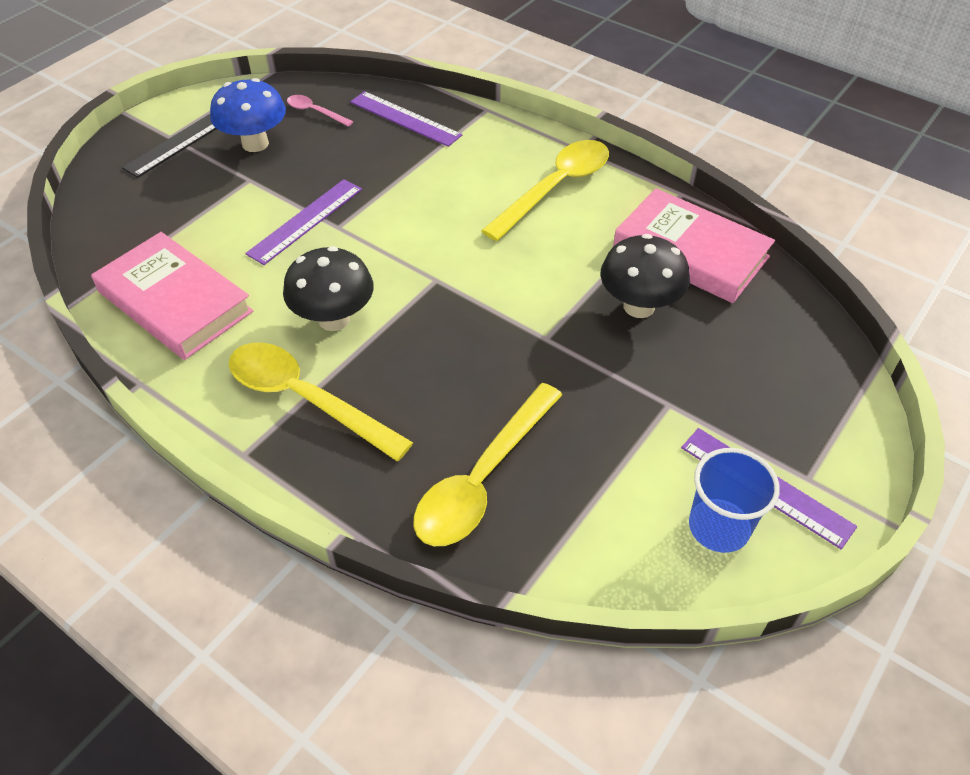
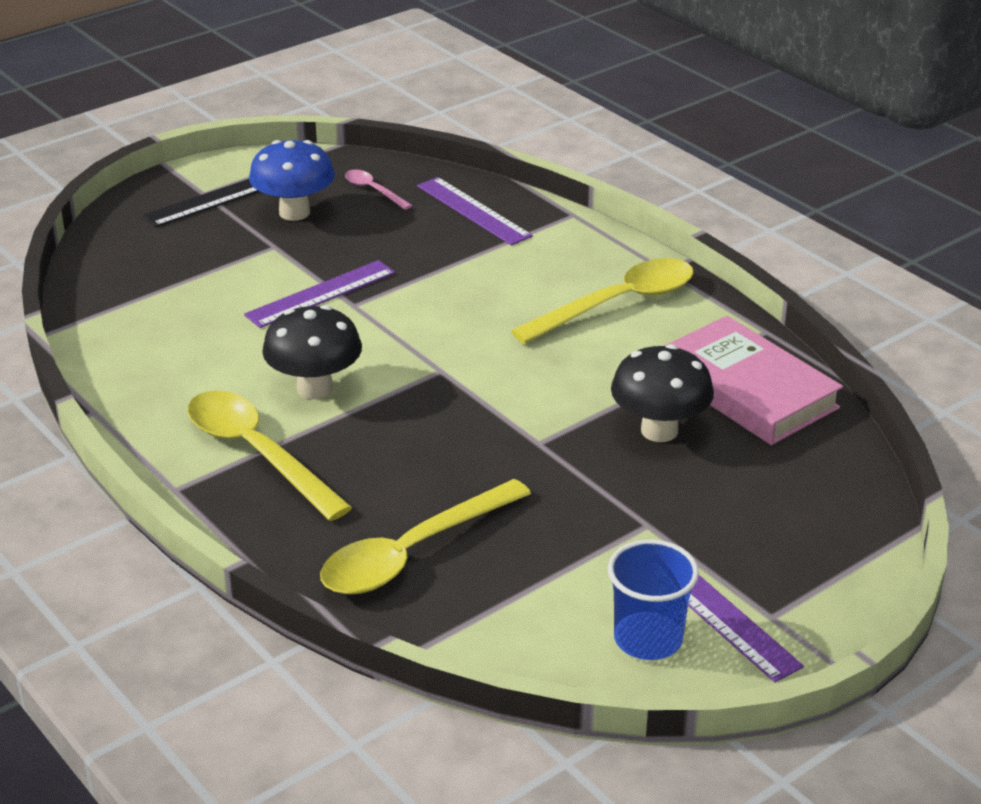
camera: 15 degrees right, 15 degrees down
(175, 301) = (155, 346): pink book -> none

